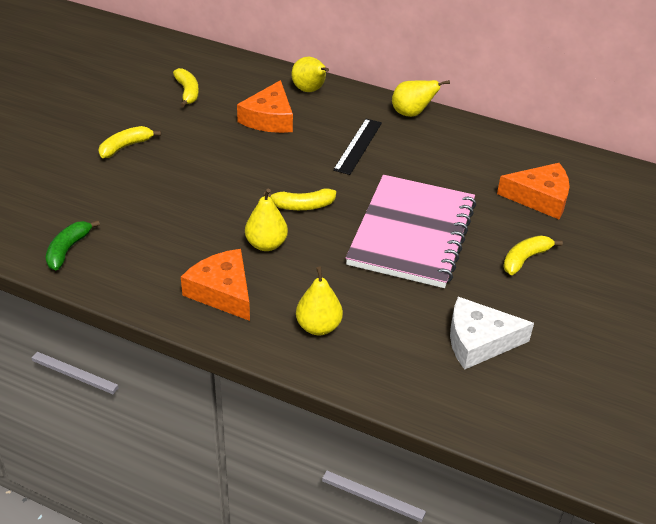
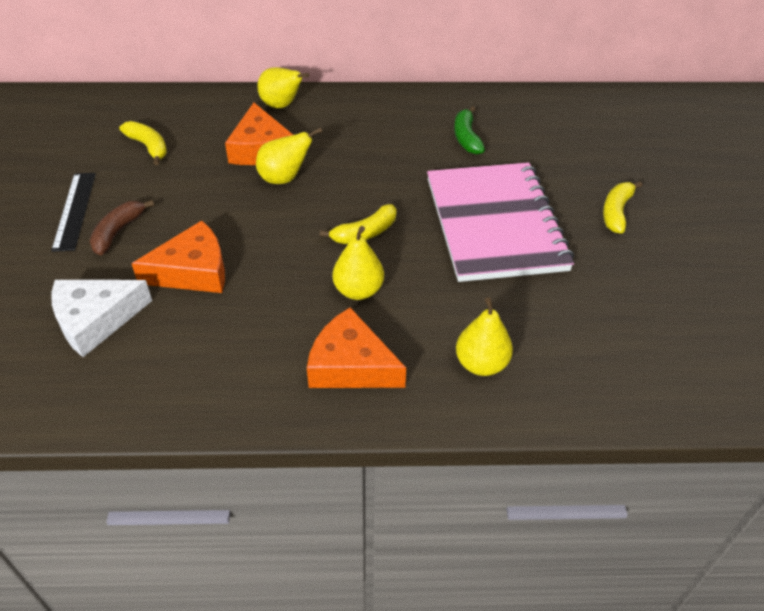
camera: 25 degrees left, 5 degrees up
(68, 250) = (131, 385): green banana -> green banana (466, 137)
(126, 147) = (118, 232): yellow banana -> brown banana
(358, 146) = (373, 149): black ruler -> black ruler (74, 210)
(412, 113) = (401, 99): yellow pear -> yellow pear (284, 178)
(478, 341) = (643, 314): white cheese -> white cheese (95, 320)
(540, 198) = (581, 146): orange cheese -> orange cheese (193, 271)

